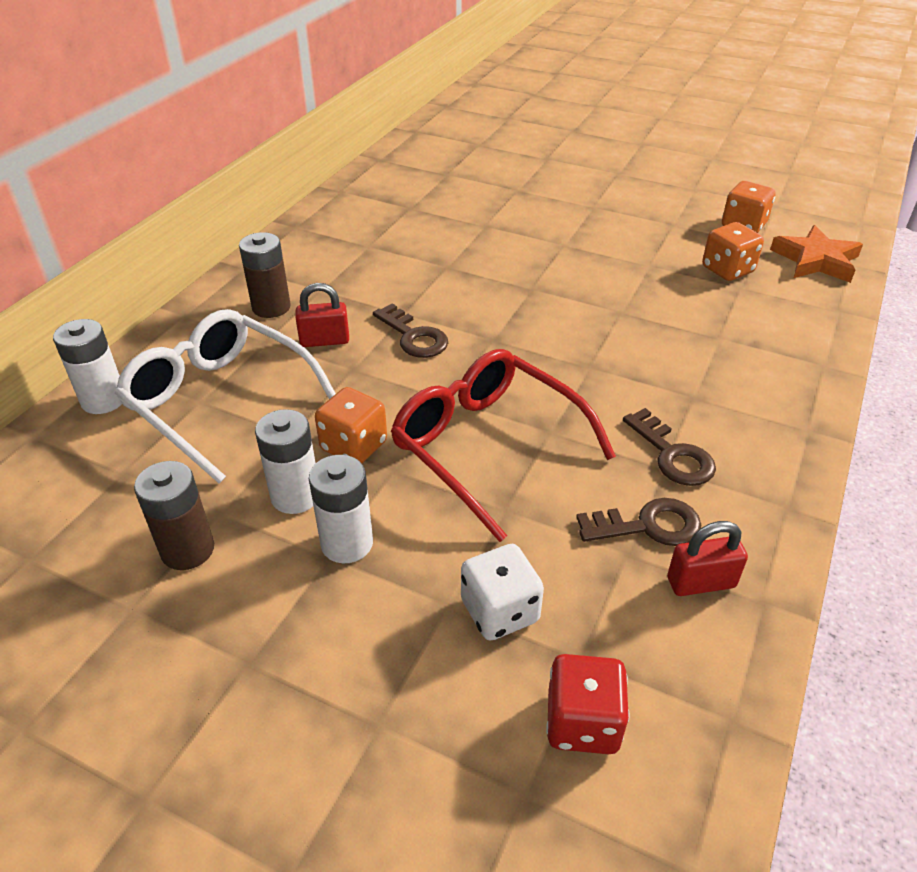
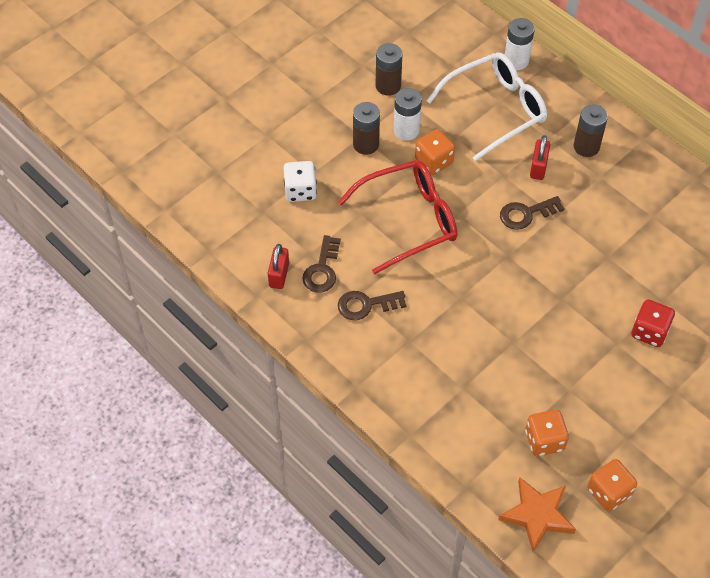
camera: 110 degrees right, 15 degrees up
(347, 543) = (366, 144): white battery -> brown battery
(582, 722) = (235, 200): red dice -> red dice (649, 332)

